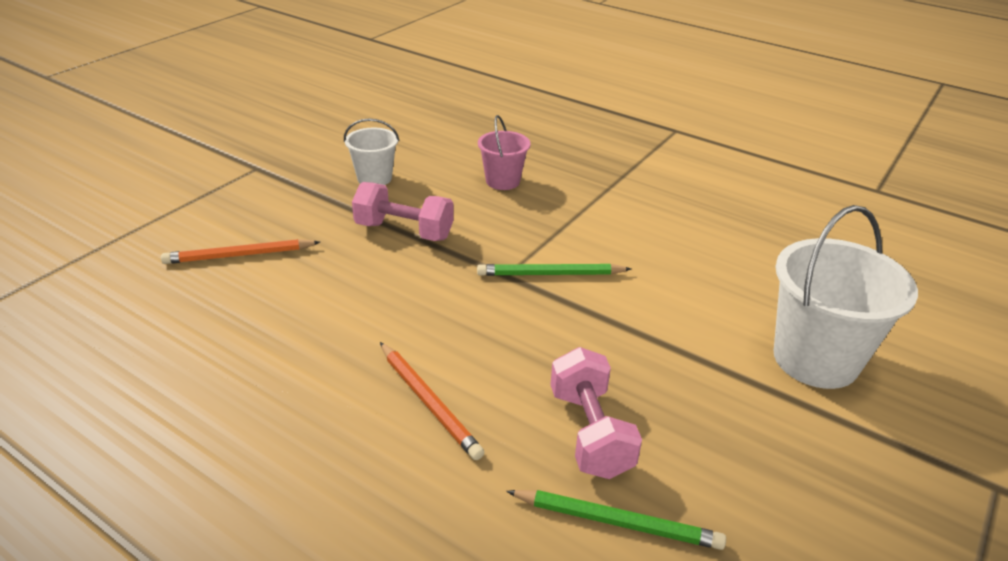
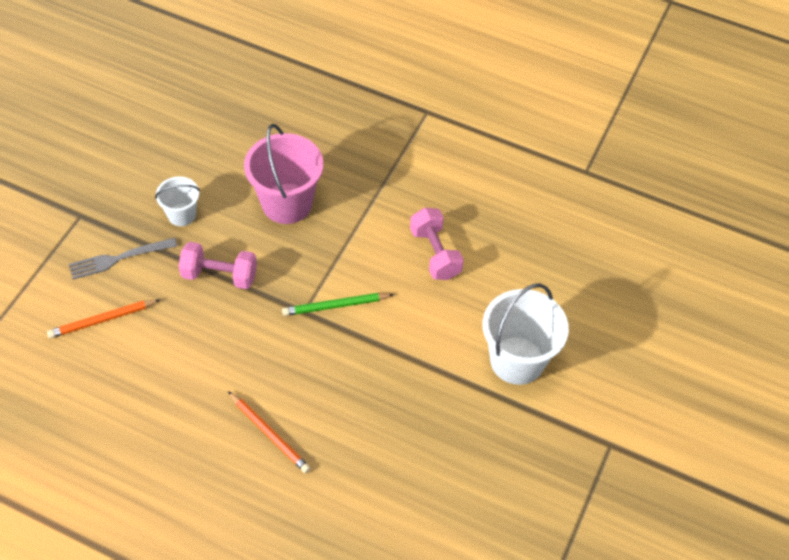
camera: 10 degrees left, 20 degrees up
(284, 205) = (118, 259): none -> grey fork
(502, 181) = (287, 203): pink bucket -> pink bucket, size x1.81
(590, 433) = (373, 442): pink dumbbell -> pink dumbbell (435, 253)
(617, 522) = (392, 501): green pencil -> none

